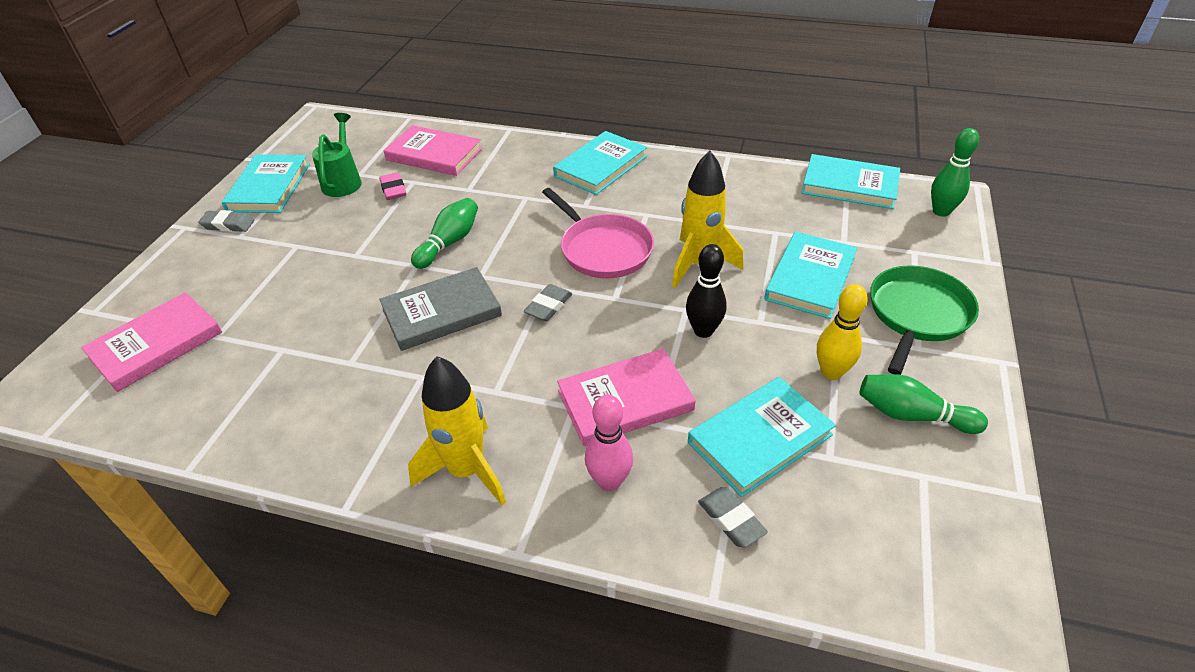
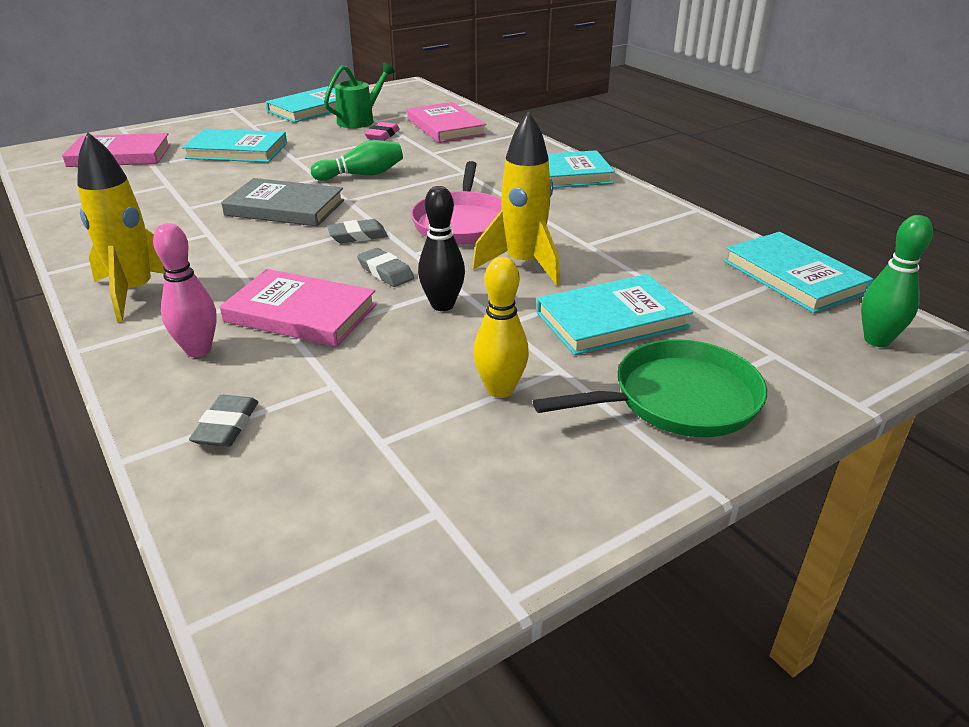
camera: 40 degrees right, 10 degrees down
(228, 224) = (257, 117): grey eraser -> grey eraser (385, 272)
(760, 439) = (349, 394): turquoise book -> turquoise book (237, 151)
(912, 415) = (517, 464): green bowling pin -> none

